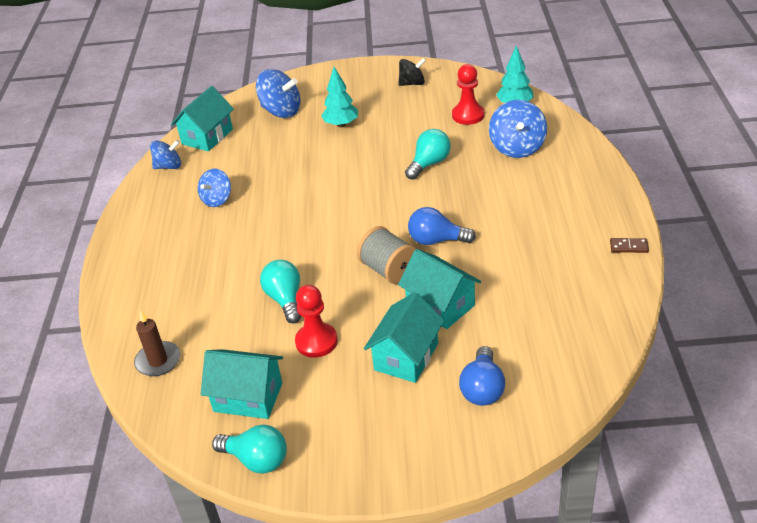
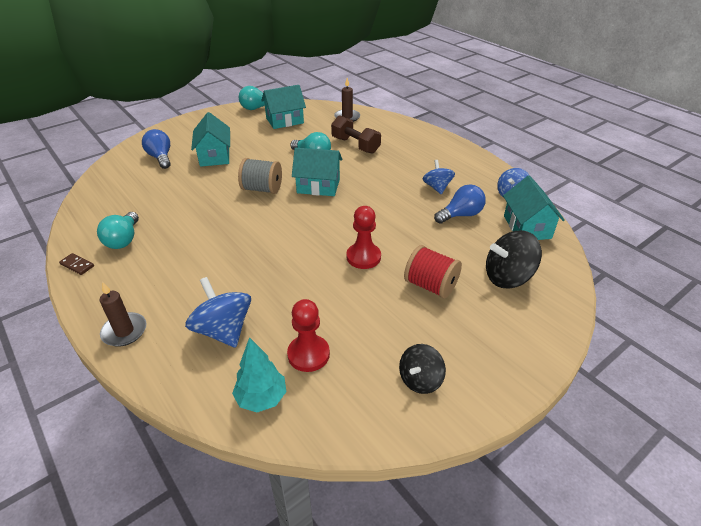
camera: 140 degrees right, 0 degrees up
(217, 296) = (355, 145): none -> brown dumbbell
(281, 111) = (507, 277): blue spinning top -> black spinning top
(316, 341) = (273, 146): red pawn -> red pawn (363, 257)
(341, 124) = (430, 285): turquoise tree -> red spool
(429, 164) = (301, 276): turquoise light bulb -> turquoise light bulb (123, 240)
(436, 240) = (243, 217): blue light bulb -> blue light bulb (461, 215)
(440, 305) = (211, 183): turquoise house -> turquoise house (318, 186)
(594, 171) = (124, 331): none -> brown candle
(629, 247) = (77, 265): brown domino -> brown domino turned 60 degrees clockwise

